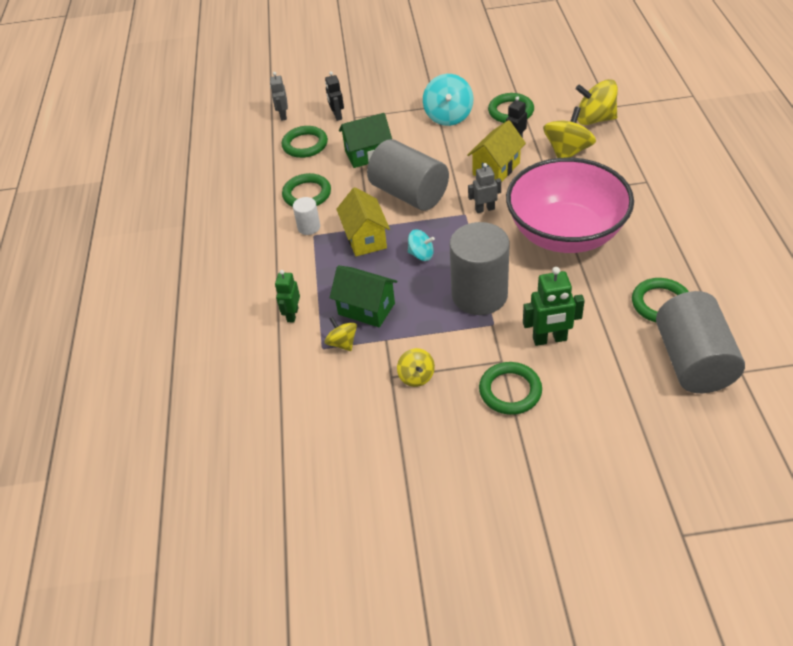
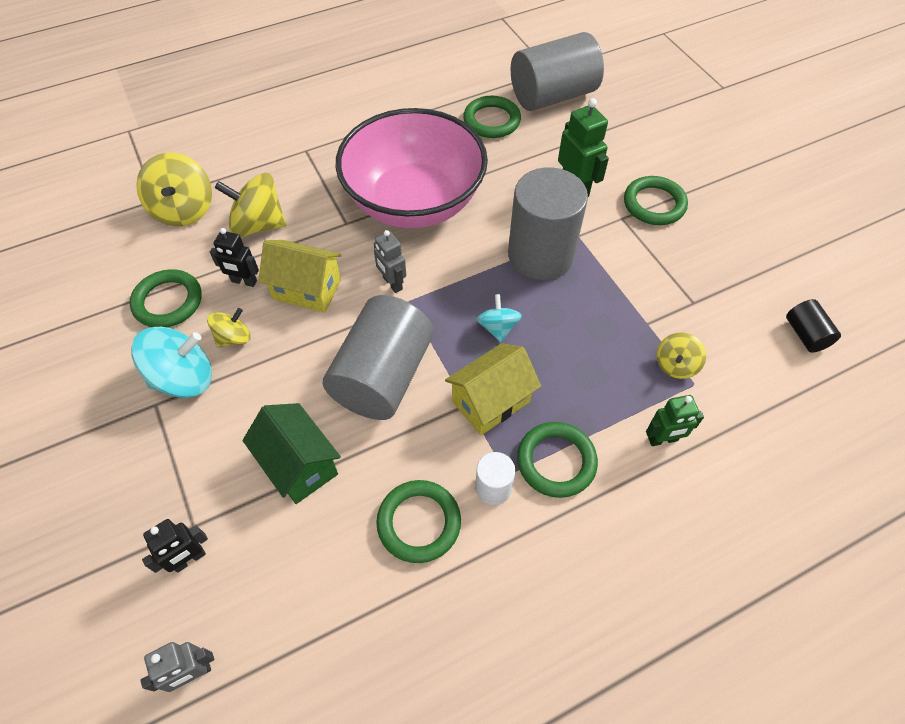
camera: 115 degrees left, 10 degrees up
(305, 145) = (286, 584): green ring -> green ring (556, 461)
(325, 440) = (805, 334): none -> black cylinder
(366, 309) = (612, 358): green house -> none
(416, 376) = (680, 280): yellow spinning top -> yellow spinning top (234, 338)

